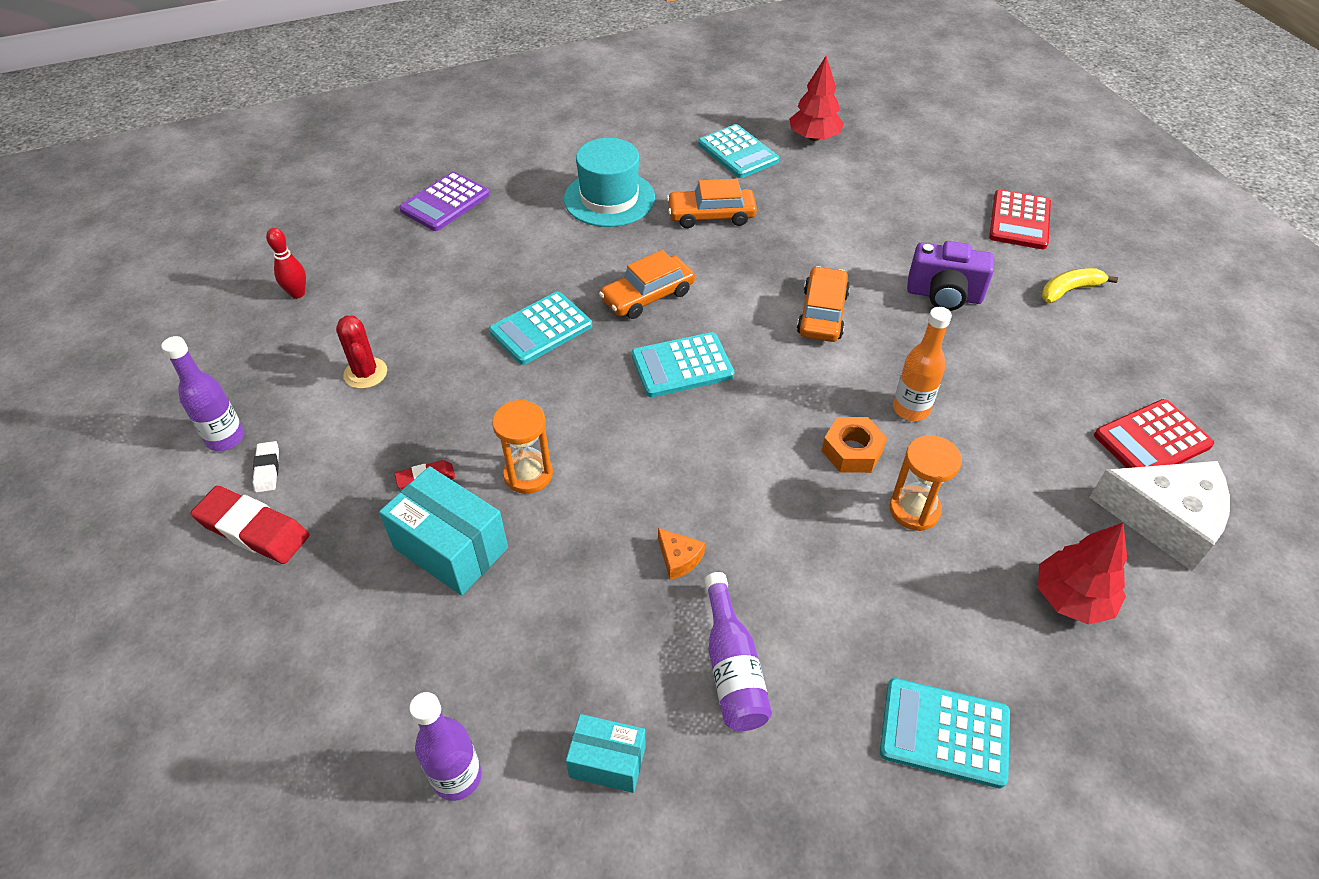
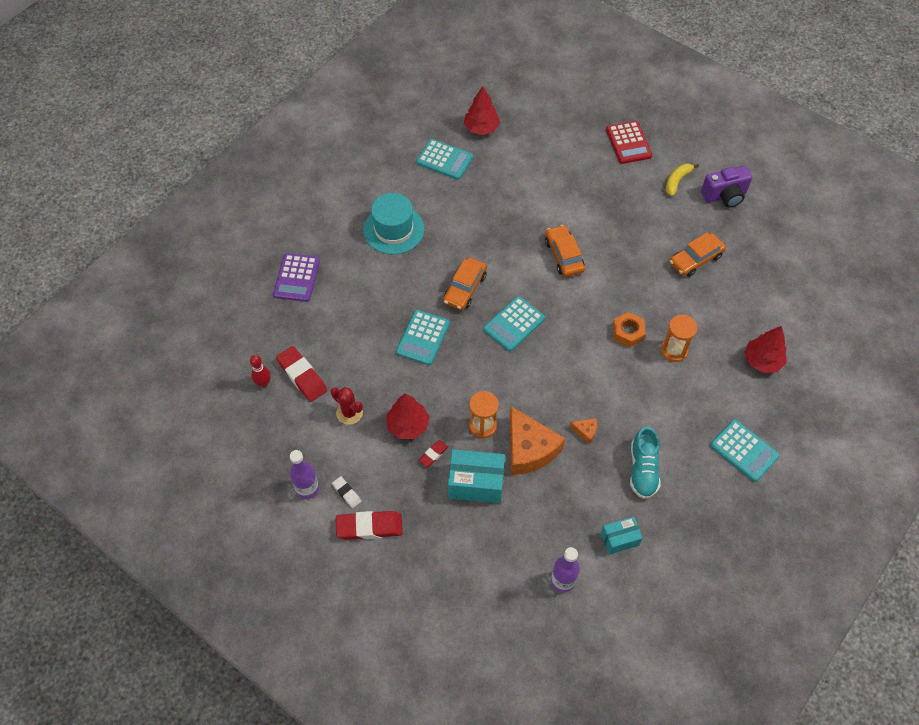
camera: 30 degrees left, 10 degrees up
(350, 306) = (302, 376): none -> red eraser
(426, 424) = (408, 425): none -> red tree
(570, 540) = (529, 449): none -> orange cheese
(711, 215) = (461, 215): orange car -> orange car (695, 259)
(732, 667) = (643, 470): purple bottle -> turquoise shoe
(911, 409) = (641, 294): orange bottle -> none
(944, 295) = (618, 214): purple camera -> purple camera (724, 196)
(944, 732) = (744, 451): turquoise calculator -> turquoise calculator turned 120 degrees counterclockwise
(1152, 440) = (757, 258): red calculator -> none
(1164, 519) = (781, 299): white cheese -> none

